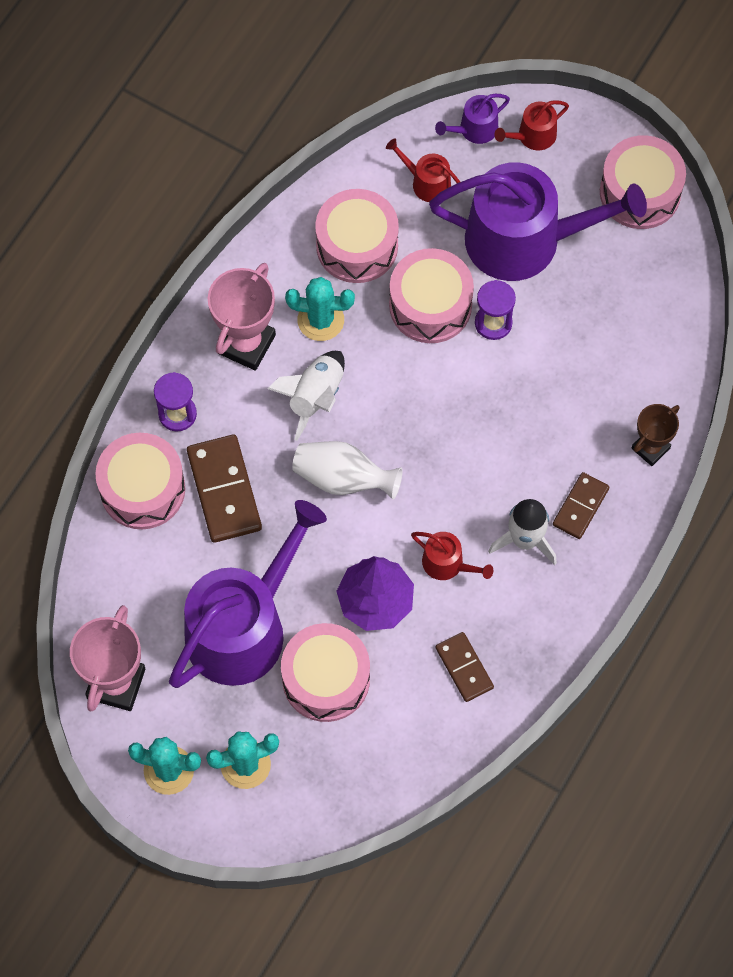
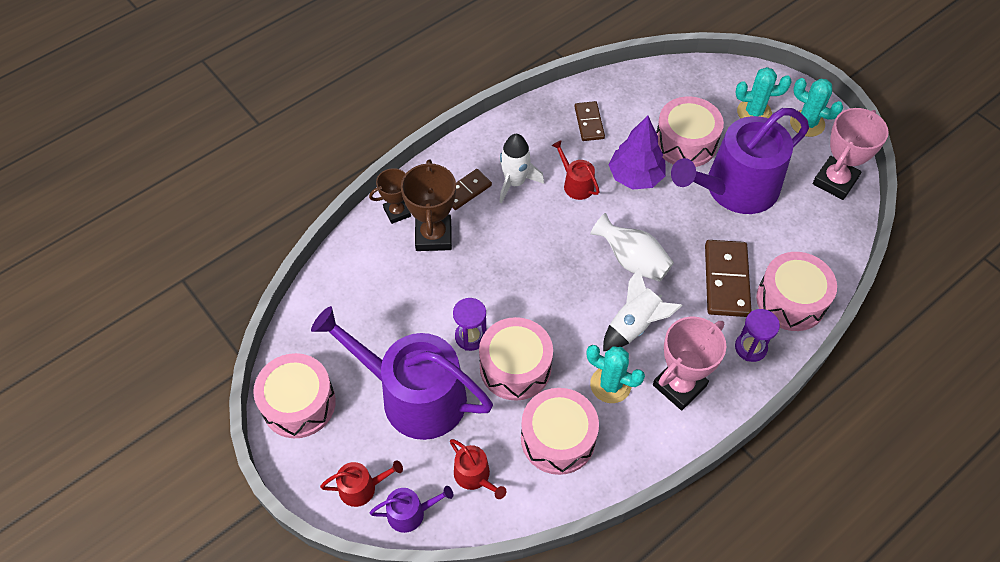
camera: 160 degrees left, 10 degrees down
(591, 431) = (433, 236): none -> brown trophy

